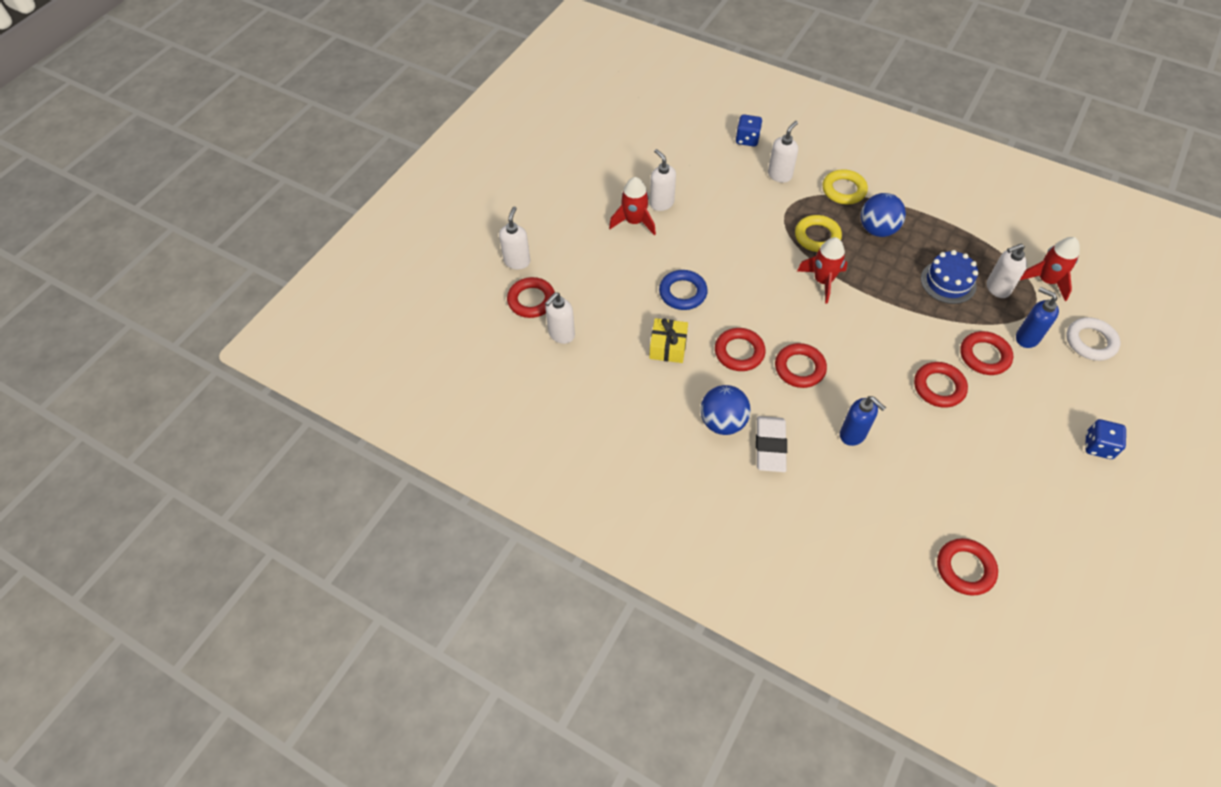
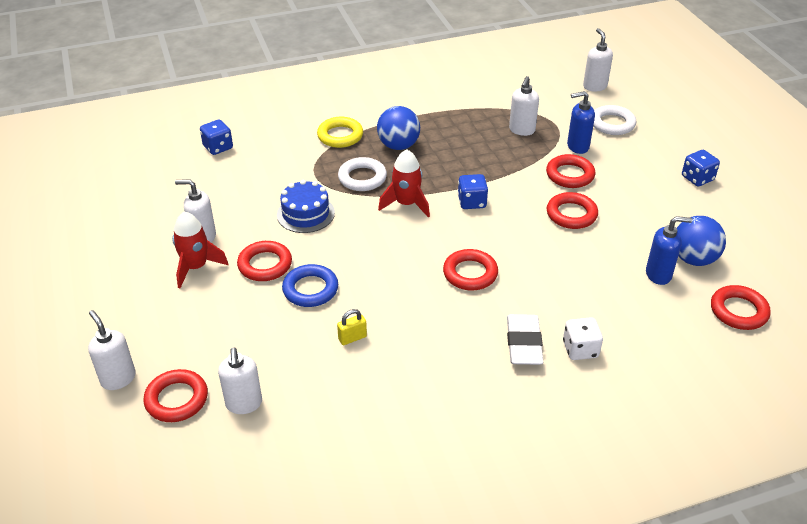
camera: 50 degrees left, 15 degrees down
(668, 347) = (352, 338): yellow gift -> yellow padlock
(723, 422) = (468, 356): blue ball -> blue ball (693, 259)
(739, 352) = (412, 297): red ring -> red ring (265, 265)
(770, 446) = (524, 343): white eraser -> white eraser turned 45 degrees clockwise
(779, 175) = (278, 156): white soap dispenser -> white soap dispenser (594, 86)
(803, 484) = (580, 349): none -> white dice
(817, 236) = (362, 178): yellow ring -> white ring
(853, 434) = (564, 287): blue soap dispenser -> blue soap dispenser (658, 275)
(873, 317) = (472, 202): none -> blue dice
(948, 282) = (488, 147): blue cake -> blue cake (305, 214)
(1046, 281) = (542, 107): red rocket -> none

